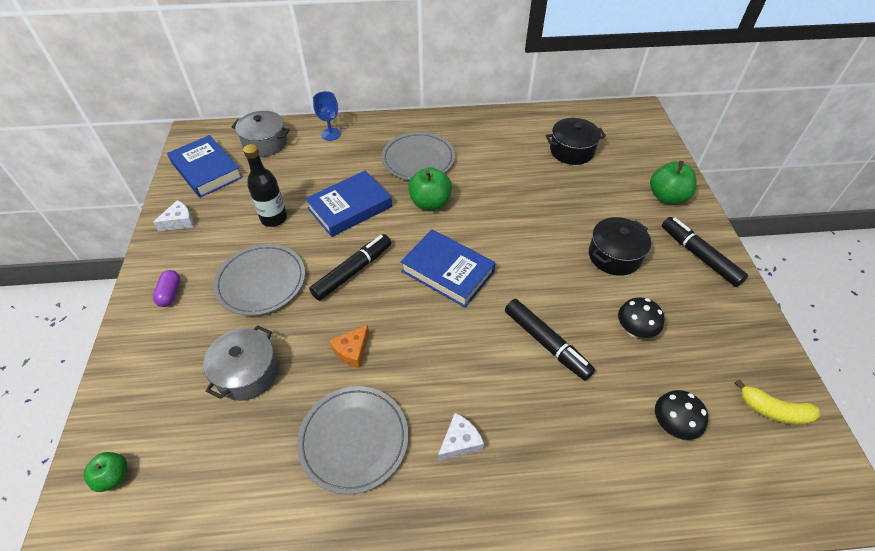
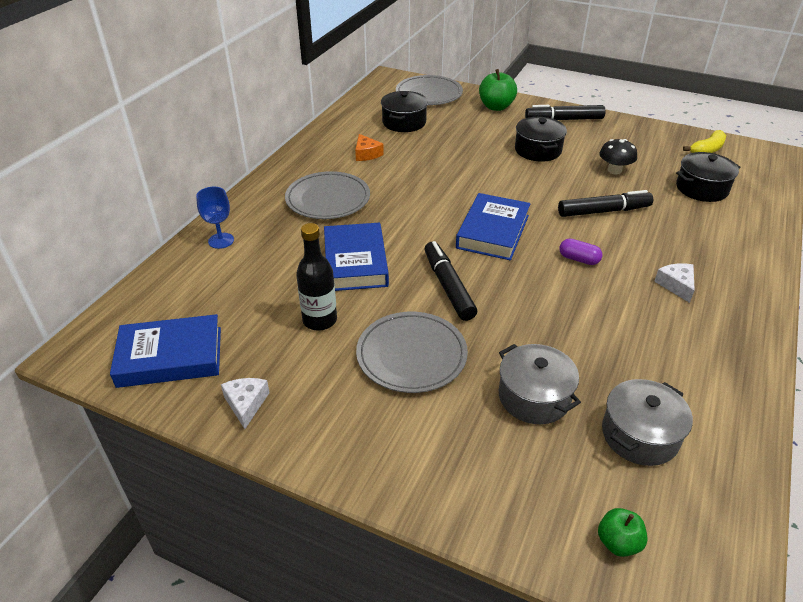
camera: 60 degrees left, 10 degrees down
(170, 293) = (371, 438): purple capsule -> purple capsule (579, 259)
(265, 143) = (176, 294): grey pot -> grey pot (640, 435)
(352, 351) = (549, 316): orange cheese -> orange cheese (366, 154)
(354, 439) = (649, 344): grey plate -> grey plate (429, 94)
(430, 203) = (397, 212): green apple -> none
(447, 271) = (492, 231): blue book -> blue book turned 45 degrees counterclockwise
(672, 425) = (701, 188): black mushroom -> black pot

